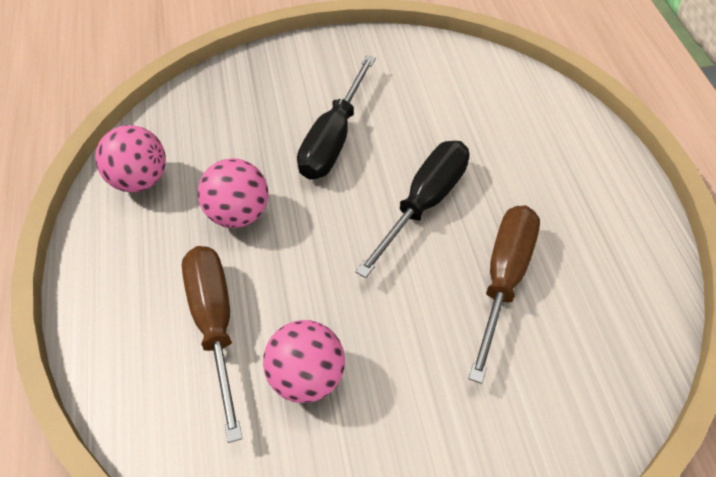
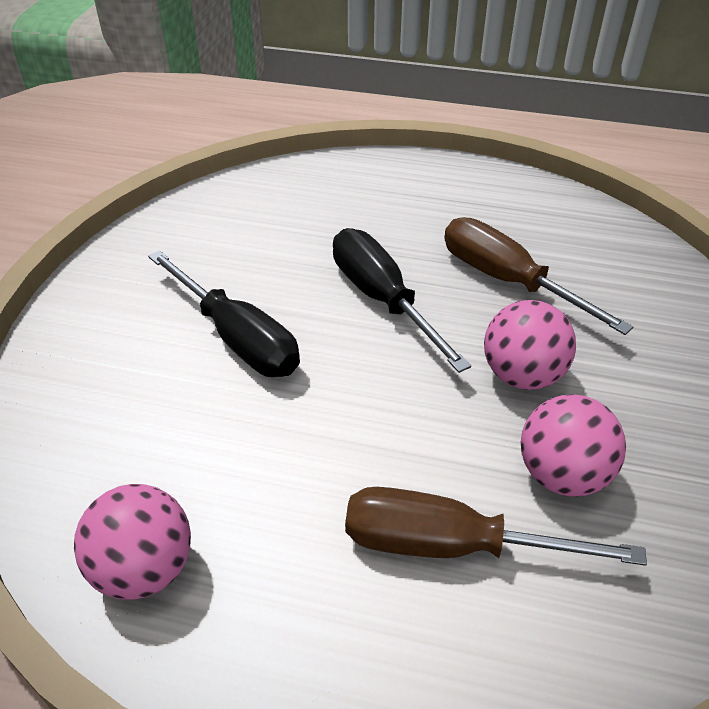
camera: 65 degrees left, 10 degrees down
(238, 213) = (289, 466): pink ball -> pink ball (522, 375)

